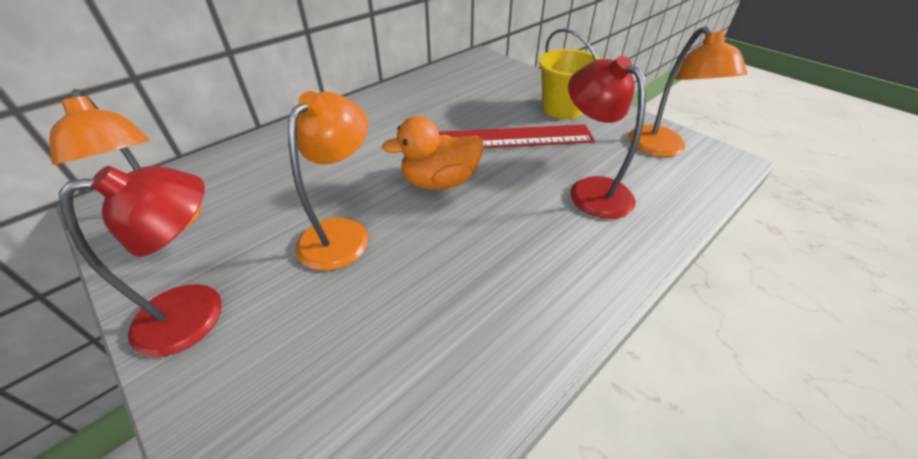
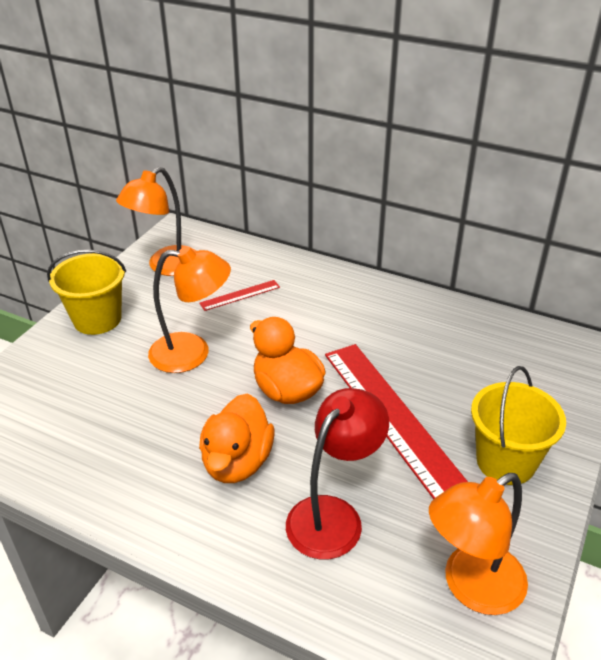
camera: 70 degrees right, 5 degrees down
(199, 312) = (97, 319): red lamp -> yellow bucket
(281, 181) = (240, 295): none -> red ruler
(514, 231) = (237, 462): none -> orange duck

